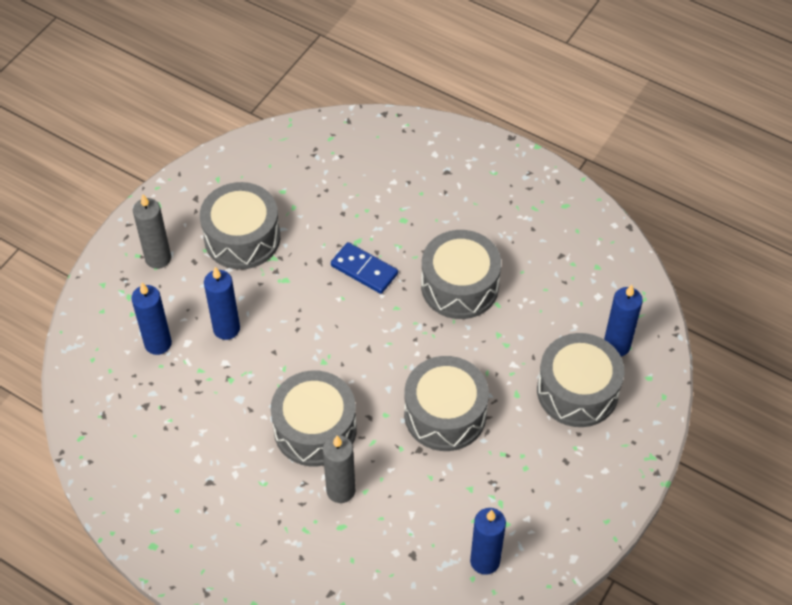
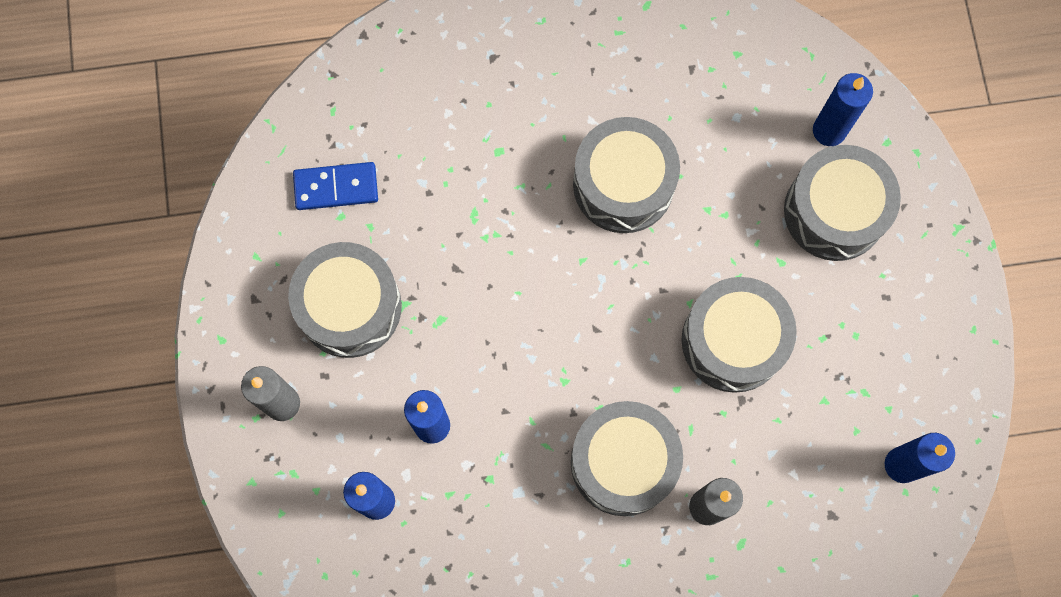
camera: 40 degrees left, 20 degrees up
(364, 270) = (511, 242): blue domino -> blue domino (336, 187)

